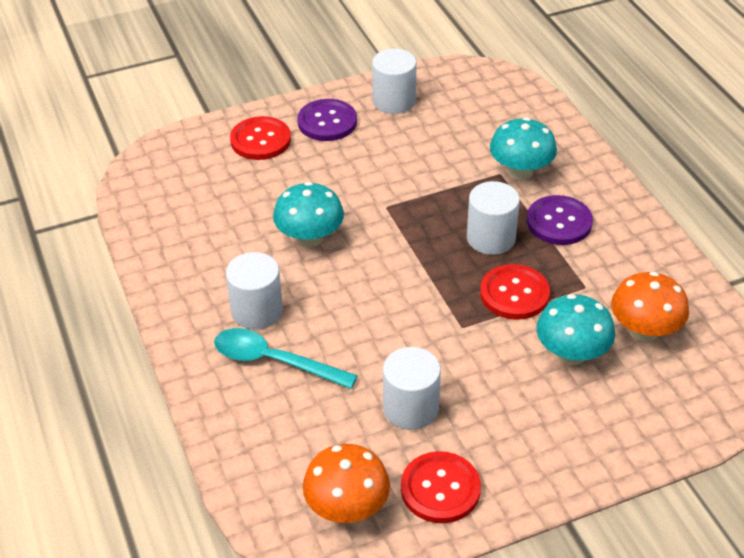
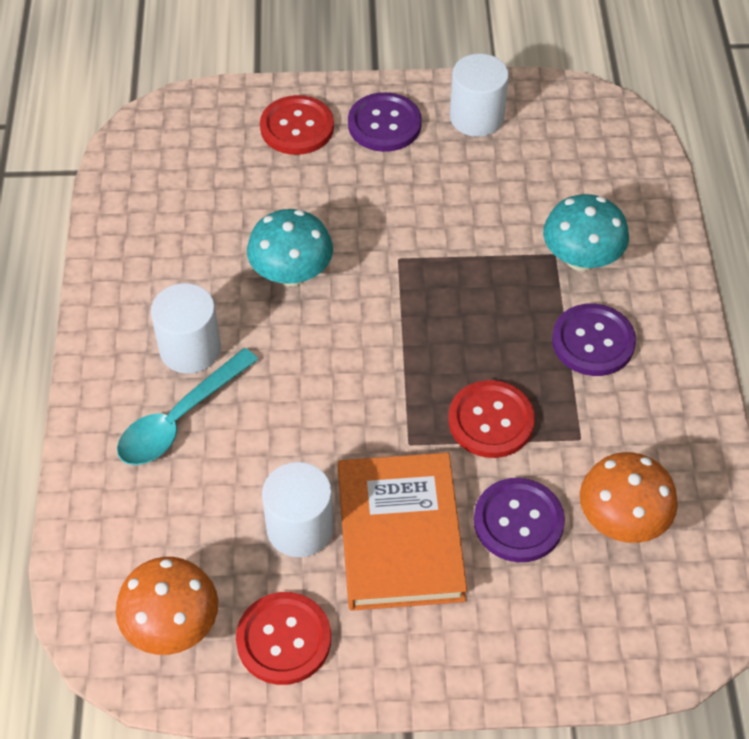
camera: 20 degrees right, 10 degrees up
(274, 361) = (180, 418): turquoise spoon -> turquoise spoon turned 90 degrees counterclockwise
(489, 390) = (400, 535): none -> orange book
(491, 238) = (500, 338): white cylinder -> none
(571, 354) = (518, 521): turquoise mushroom -> purple button

